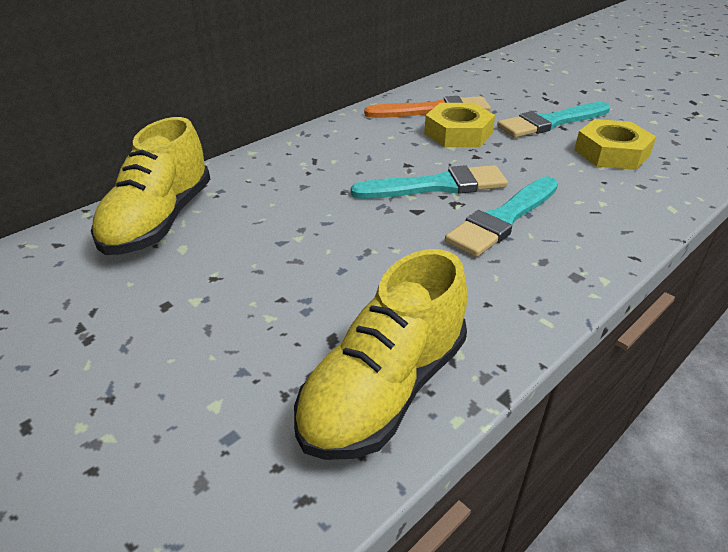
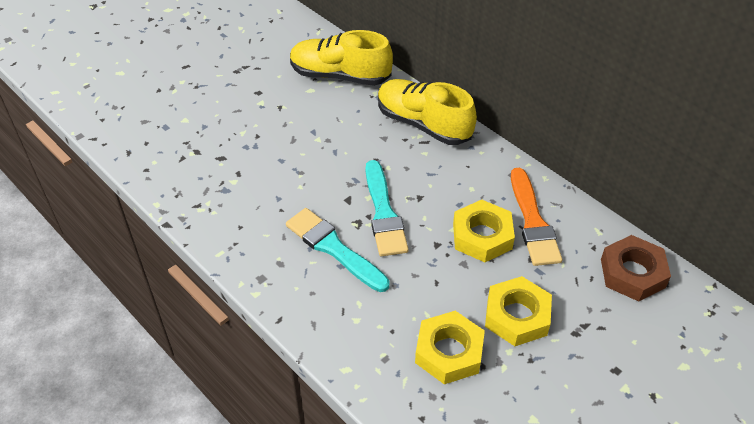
camera: 90 degrees right, 10 degrees up
(384, 389) = (181, 178): yellow shoe -> yellow shoe (423, 124)
(482, 79) = (632, 273): none -> brown nut
(551, 122) = (517, 316): turquoise brush -> yellow nut

